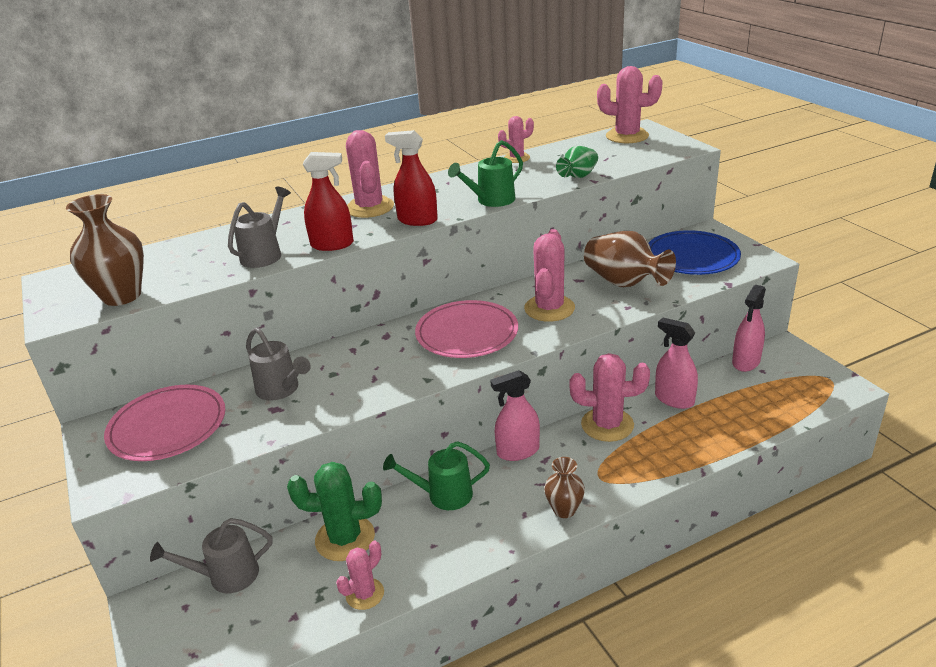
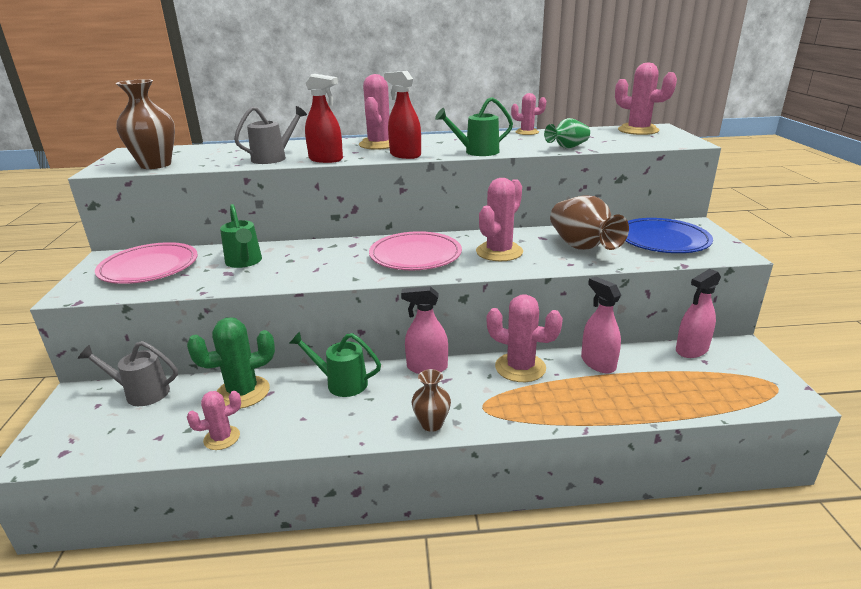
camera: 20 degrees right, 5 degrees down
(281, 390) = (244, 262): grey watering can -> green watering can
(345, 538) = (243, 392): green cactus -> green cactus turned 45 degrees counterclockwise

